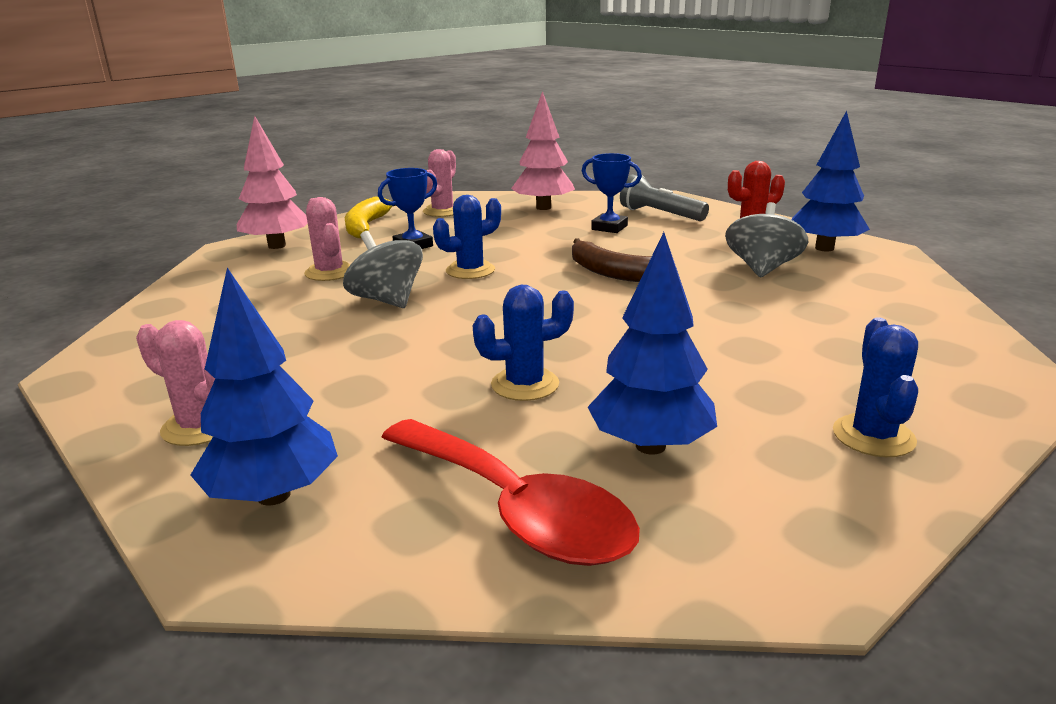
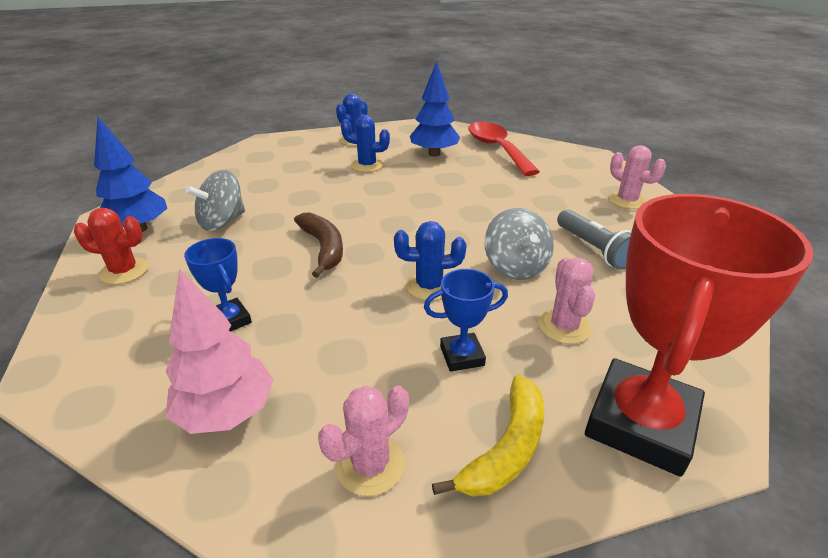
camera: 155 degrees left, 10 degrees up
(273, 495) = (583, 169): blue tree -> none
(277, 246) = (641, 423): pink tree -> red trophy
(525, 384) = (462, 184): blue cactus -> blue cactus (367, 165)
(660, 214) = (139, 331): grey flashlight -> grey flashlight (594, 249)

